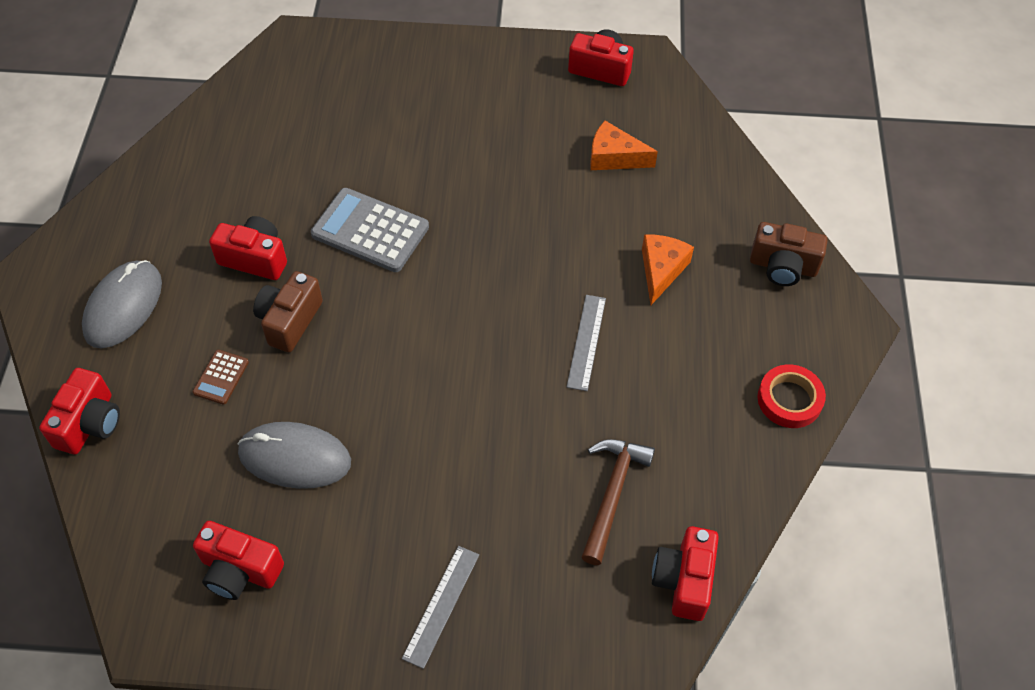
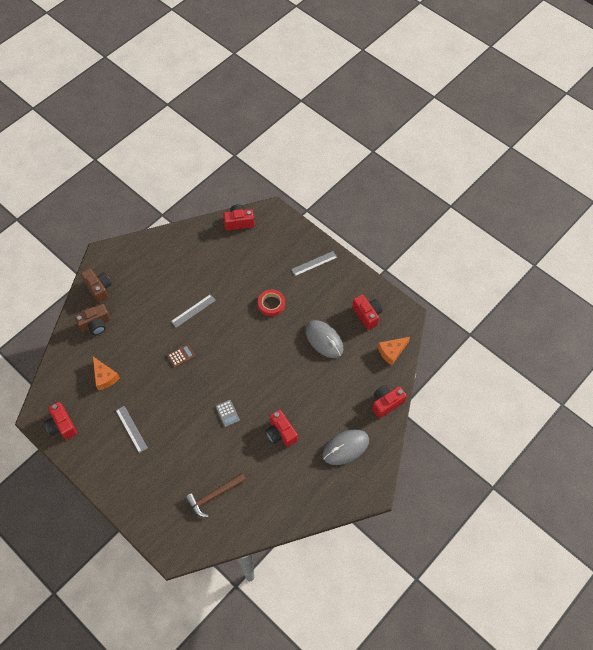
camera: 140 degrees left, 5 degrees up
(221, 377) = (328, 388): brown calculator -> brown calculator (181, 356)
(289, 321) = (288, 394): brown camera -> brown camera (95, 324)
(370, 231) = (227, 413): grey calculator -> grey calculator, size x0.49
(498, 123) = (131, 429): none -> grey ruler
(612, 494) = (235, 258): brown hammer -> brown hammer (214, 495)
(661, 270) = (140, 317): orange cheese -> orange cheese (392, 352)
(684, 580) = (239, 222): red camera -> red camera turned 150 degrees counterclockwise
(789, 399) = (151, 246): red tape -> red tape (271, 304)

